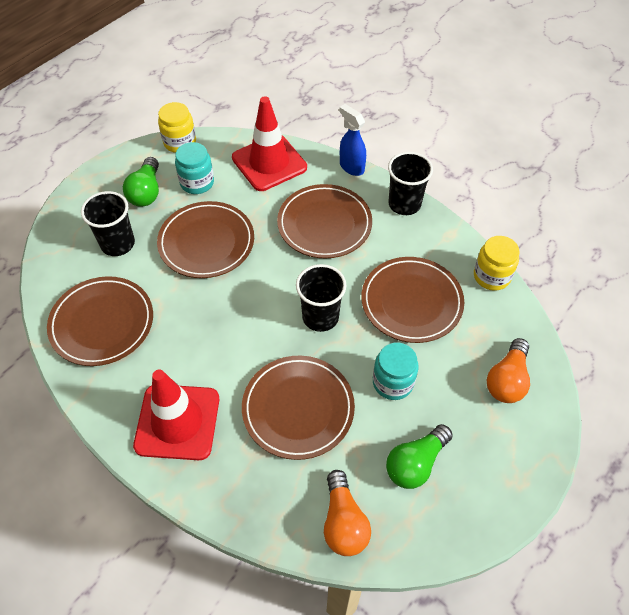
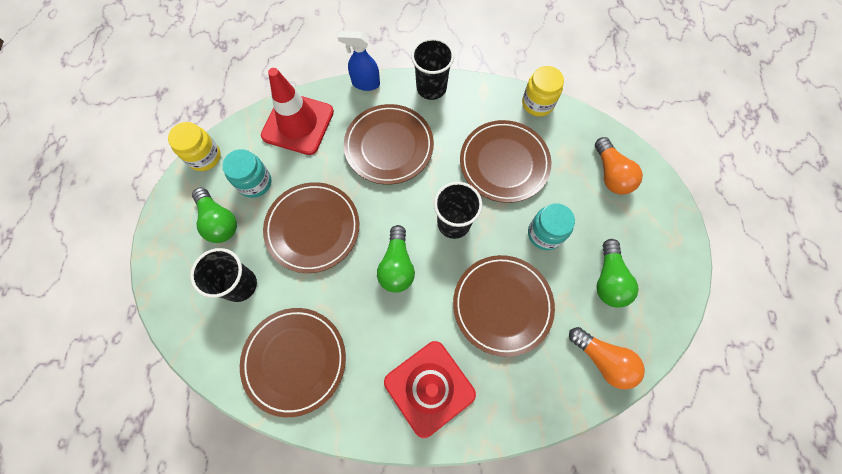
camera: 40 degrees left, 15 degrees up
(242, 315) = (397, 266): none -> green light bulb

